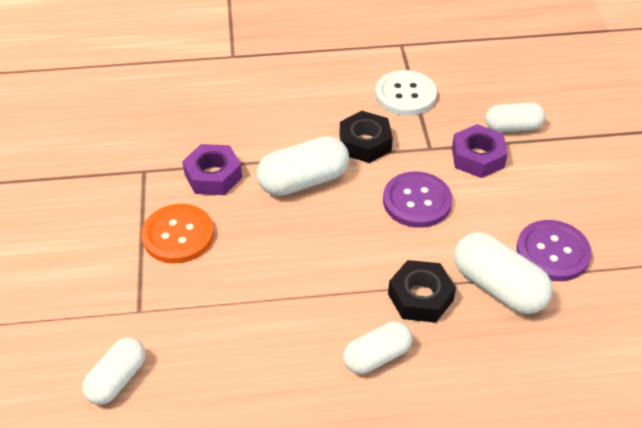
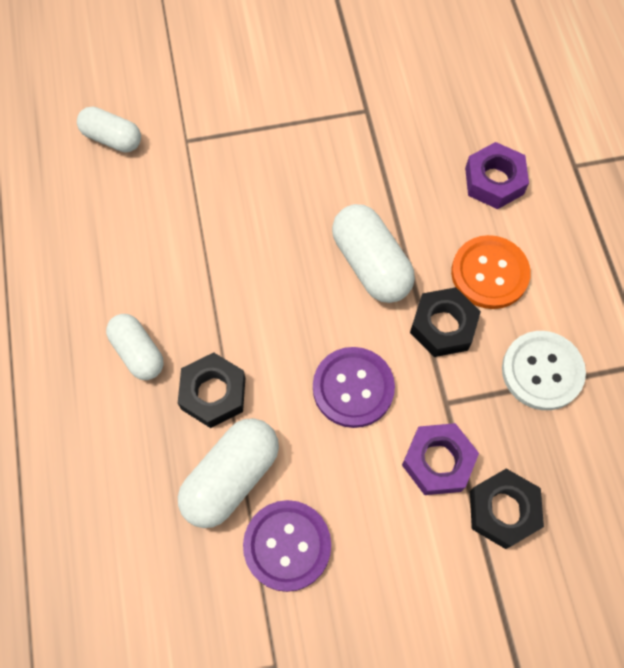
camera: 85 degrees right, 20 degrees up
(178, 235) = (280, 156): orange button -> orange button (489, 273)
(213, 176) = (367, 174): purple nut -> purple nut (494, 181)
(512, 127) = (503, 510): white capsule -> black nut

